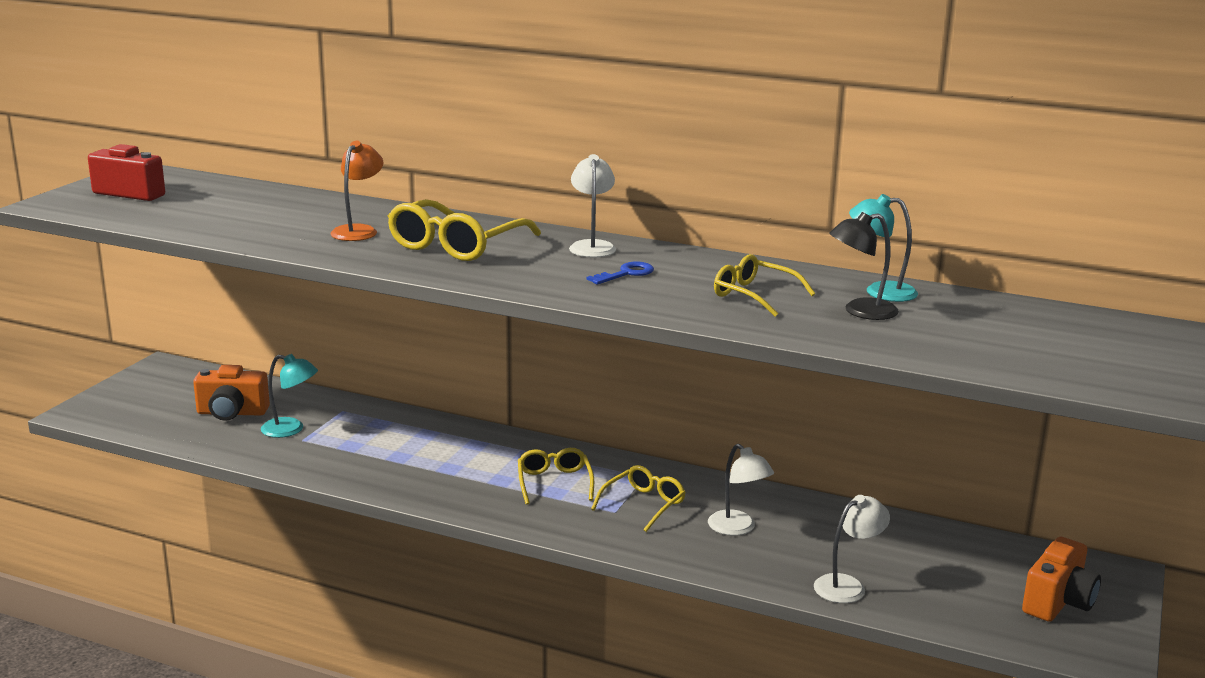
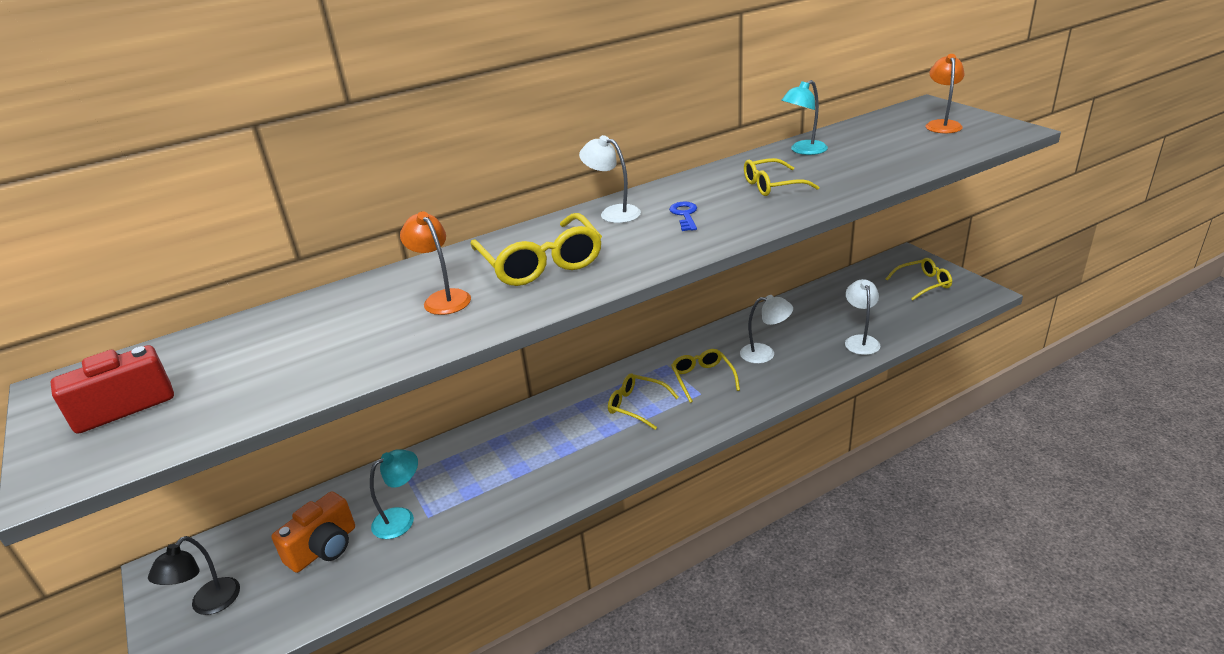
camera: 50 degrees left, 10 degrees up
(860, 311) = (832, 164): black lamp -> black lamp (209, 604)
(1058, 602) = (923, 284): orange camera -> yellow glasses
(1101, 348) = (942, 124): none -> orange lamp

